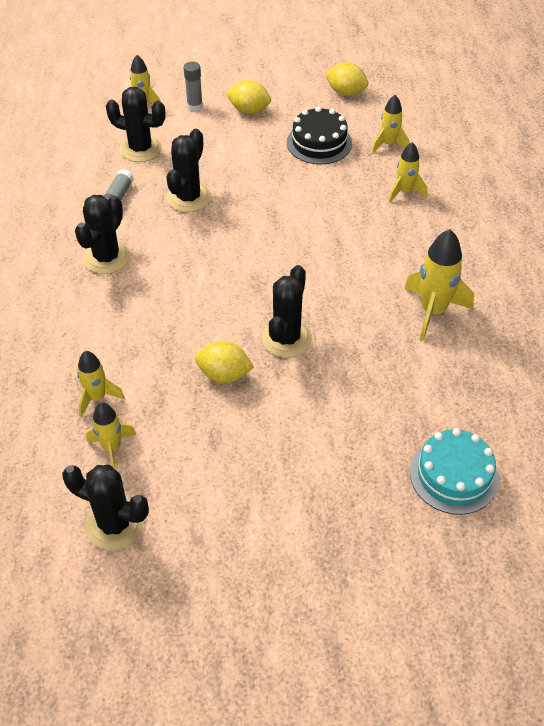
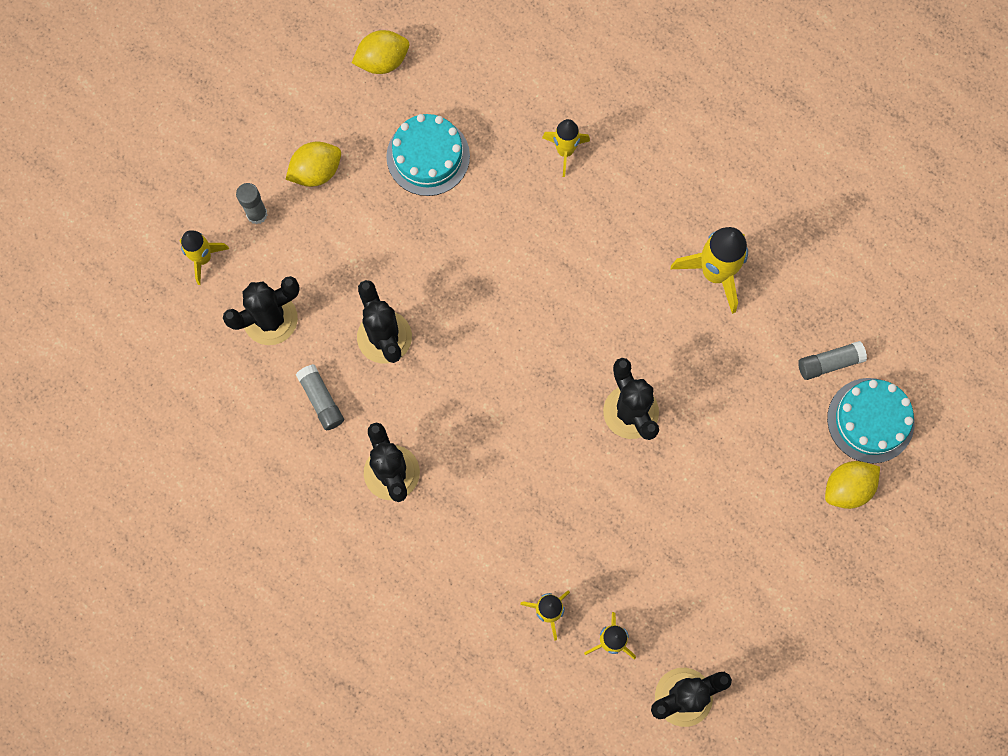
camera: 45 degrees left, 25 degrees up
(224, 374) = (620, 494): yellow lemon -> yellow lemon (847, 488)
(319, 143) = (428, 156): black cake -> turquoise cake
(389, 144) = (493, 100): yellow rocket -> none
(460, 418) = (829, 363): none -> grey glue stick

